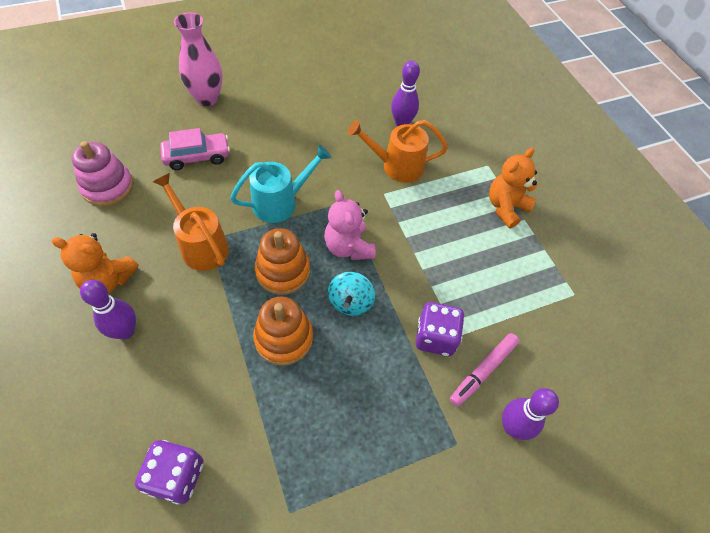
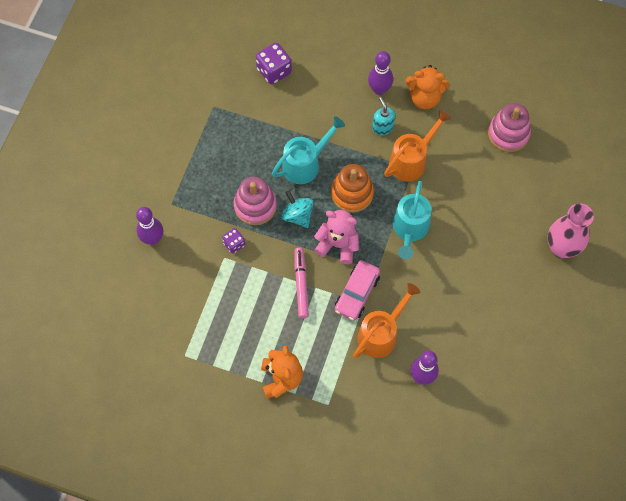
camera: 135 degrees right, 10 degrees up
(108, 280) = (425, 98): orange teddy bear -> orange teddy bear turned 135 degrees counterclockwise
(178, 295) = (382, 127): none -> turquoise soap dispenser
(197, 156) = (497, 203): pink car -> pink car (357, 293)
(201, 245) = (411, 160): orange watering can -> orange watering can turned 45 degrees counterclockwise
(284, 338) = (305, 163): orange stacking toy -> turquoise watering can
(376, 350) = (255, 206): none -> pink stacking toy
(435, 337) = (234, 244): purple dice -> purple dice, size x0.59
(483, 371) = (192, 252): pink marker -> pink marker (301, 284)

